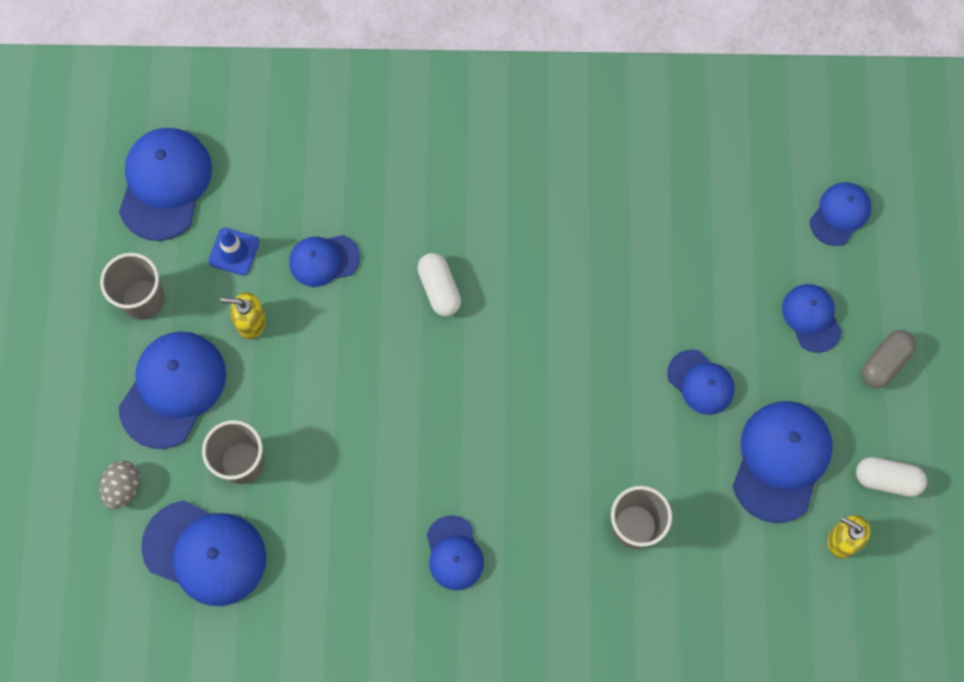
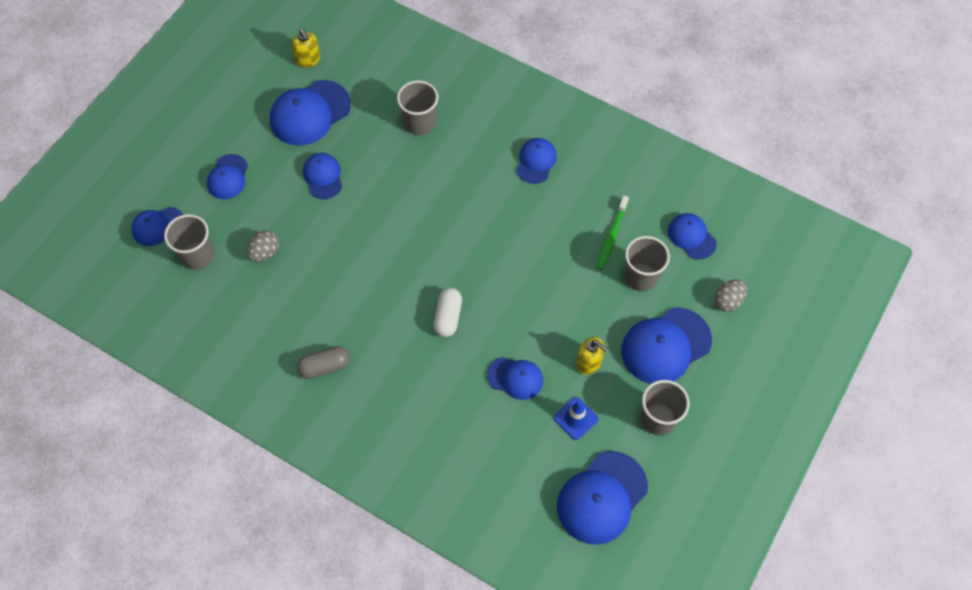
camera: 150 degrees left, 10 degrees down
(205, 553) = (691, 237): blue cap -> blue cap, size x0.59
(304, 497) = (611, 237): none -> green toothbrush
(696, 250) = (265, 252): none -> grey egg
(768, 205) = (197, 255): none -> grey cup
(884, 363) = (207, 132): grey capsule -> grey capsule (324, 367)
(887, 479) = (258, 75): white capsule -> none

